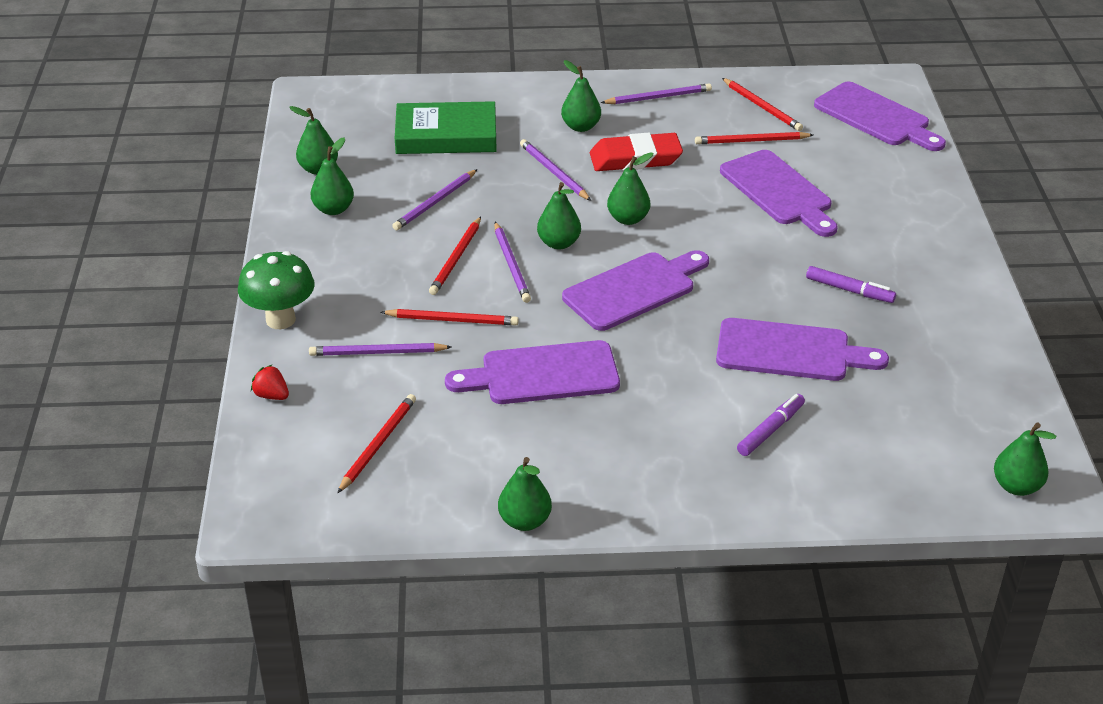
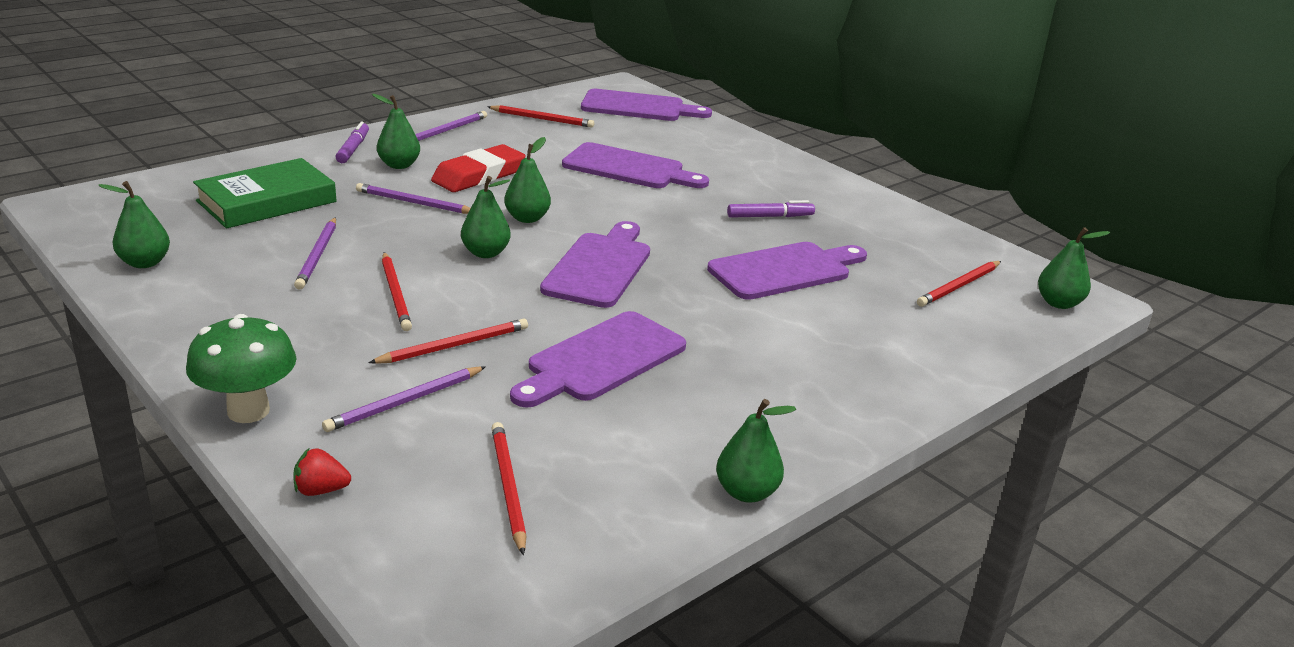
camera: 40 degrees left, 10 degrees down
(333, 209) = (203, 292): green pear -> none
(511, 264) = (459, 282): purple pencil -> none
(751, 141) = (563, 142): red pencil -> red pencil (959, 286)
(770, 430) = (848, 331): purple marker -> purple marker (353, 149)

